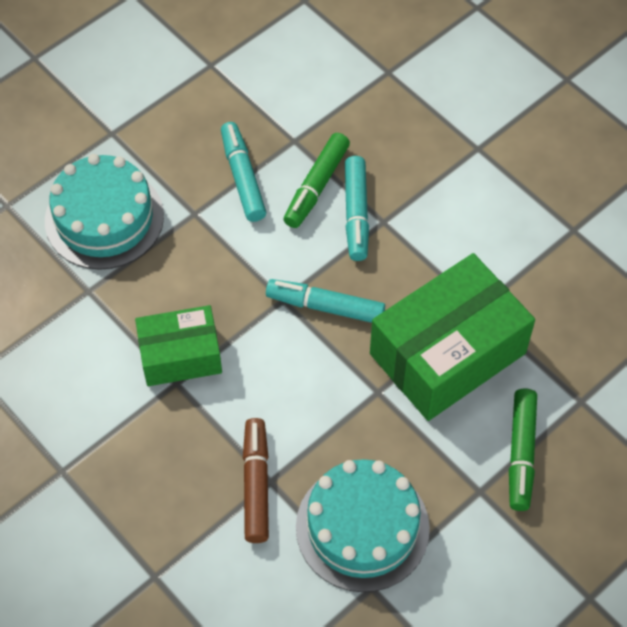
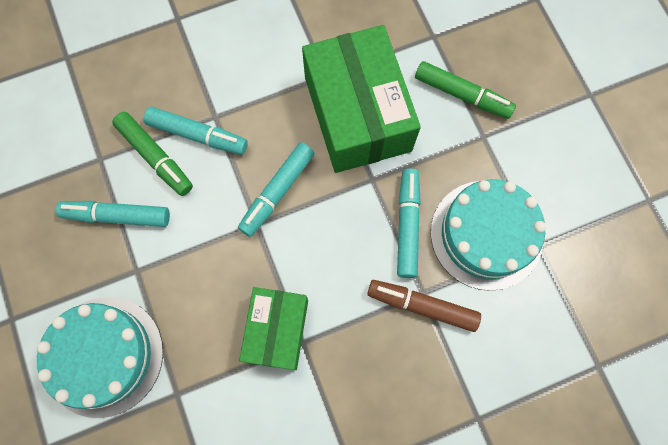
camera: 70 degrees left, 15 degrees up
(340, 443) = (407, 225): none -> turquoise marker

